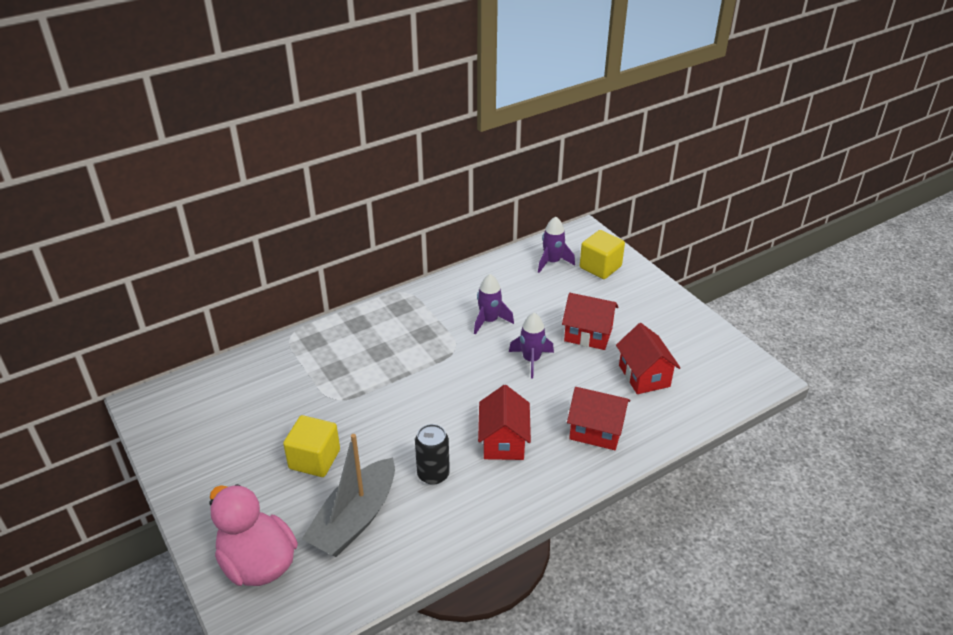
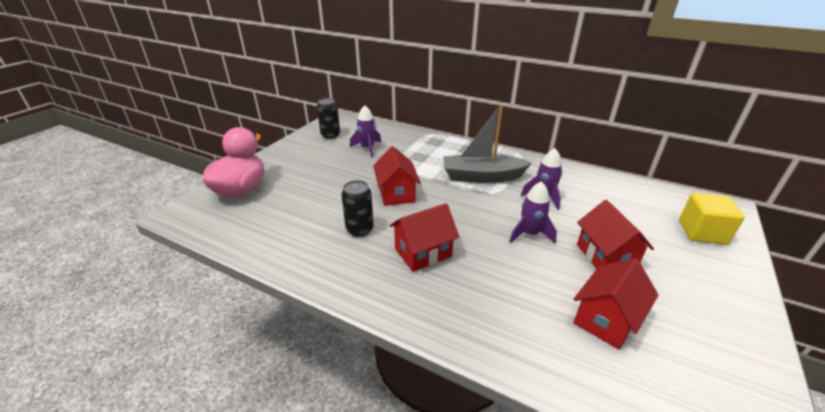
camera: 60 degrees right, 5 degrees down
(193, 429) = (330, 135): none -> black can
(314, 459) = (337, 177): yellow cube -> none
(355, 519) = (295, 211): grey boat -> grey boat (482, 176)
(552, 262) = (658, 203): purple rocket -> purple rocket (367, 148)
(596, 431) = (491, 308): red house -> red house (396, 193)

